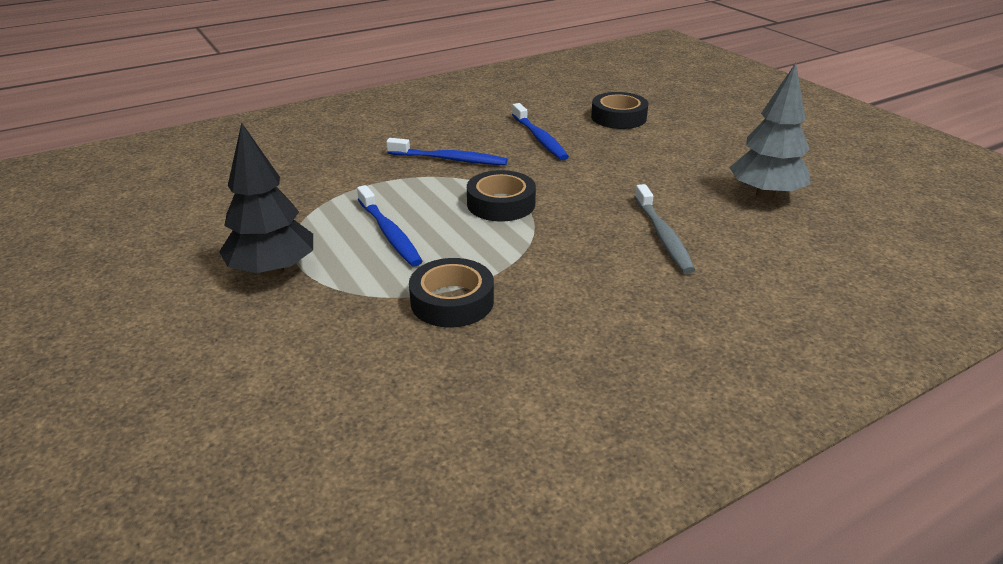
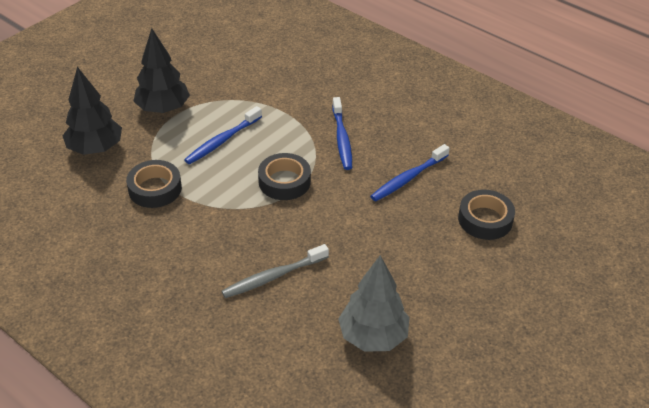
camera: 70 degrees right, 10 degrees up
(311, 349) = (95, 149): none -> black tree

